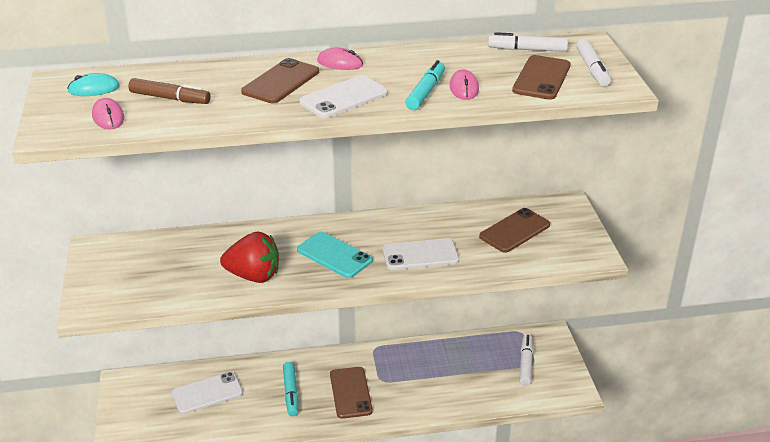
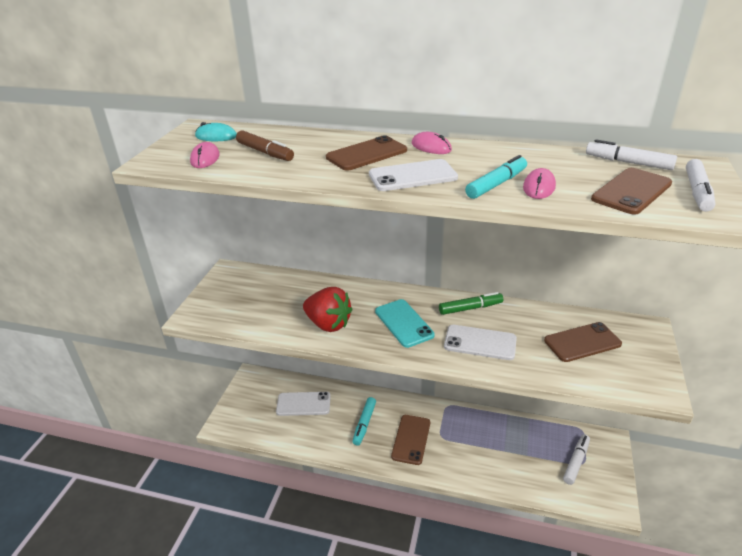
camera: 25 degrees right, 0 degrees up
(394, 224) = (470, 308): none -> green marker

